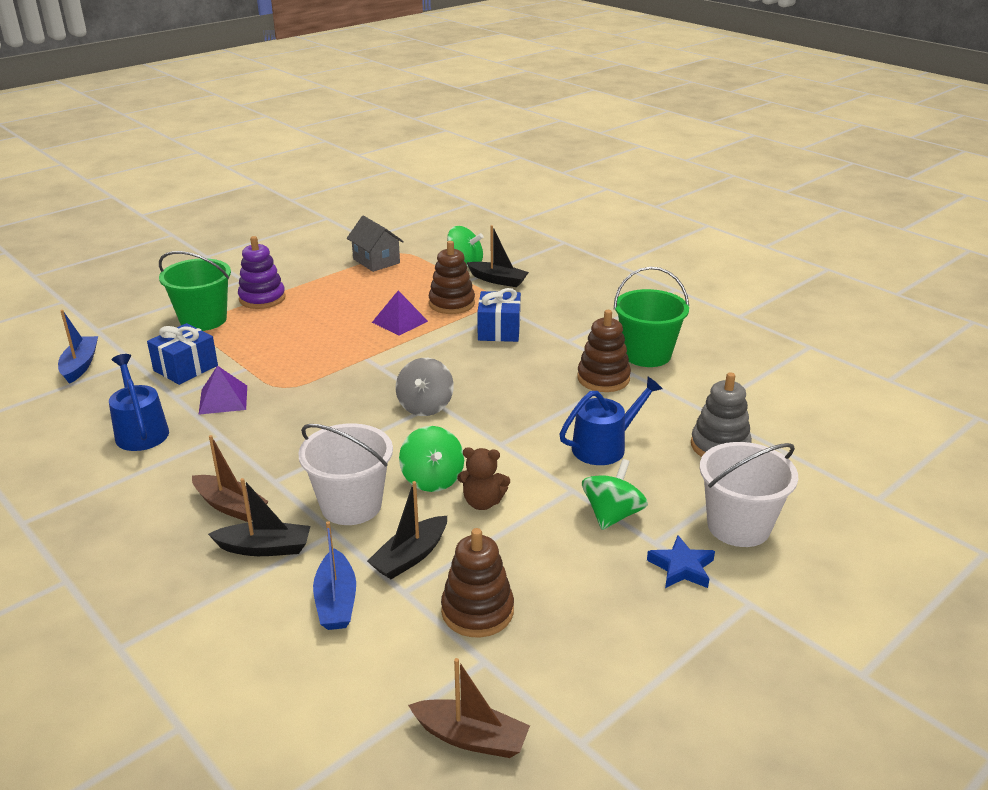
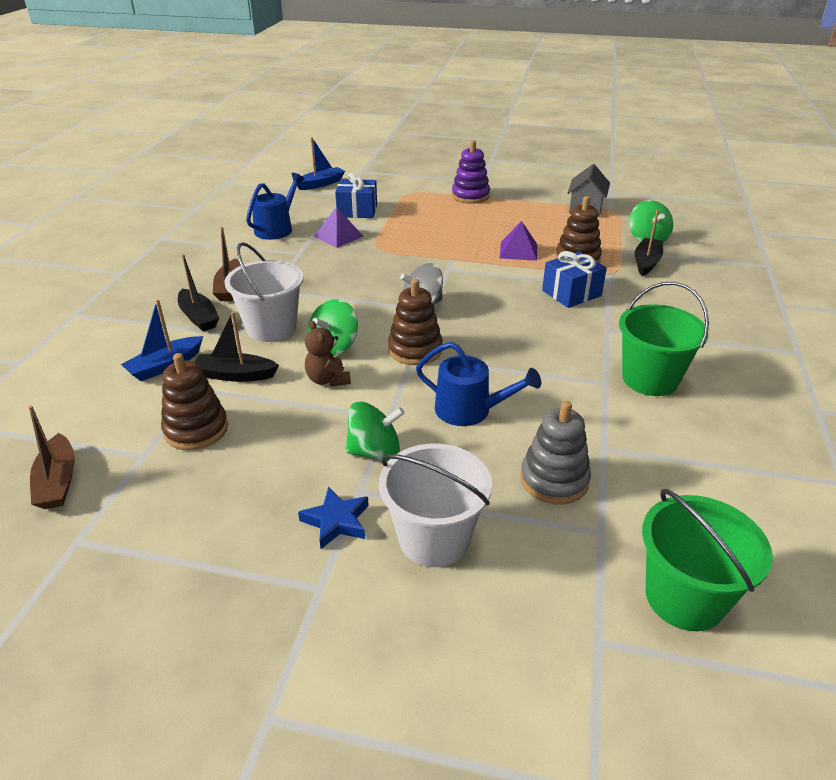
camera: 55 degrees right, 5 degrees up
(203, 320) = (417, 191): green bucket -> green bucket (684, 597)
(498, 280) = (646, 262): black boat -> black boat turned 150 degrees counterclockwise
(603, 378) = (574, 370): brown stacking toy -> brown stacking toy (415, 350)

